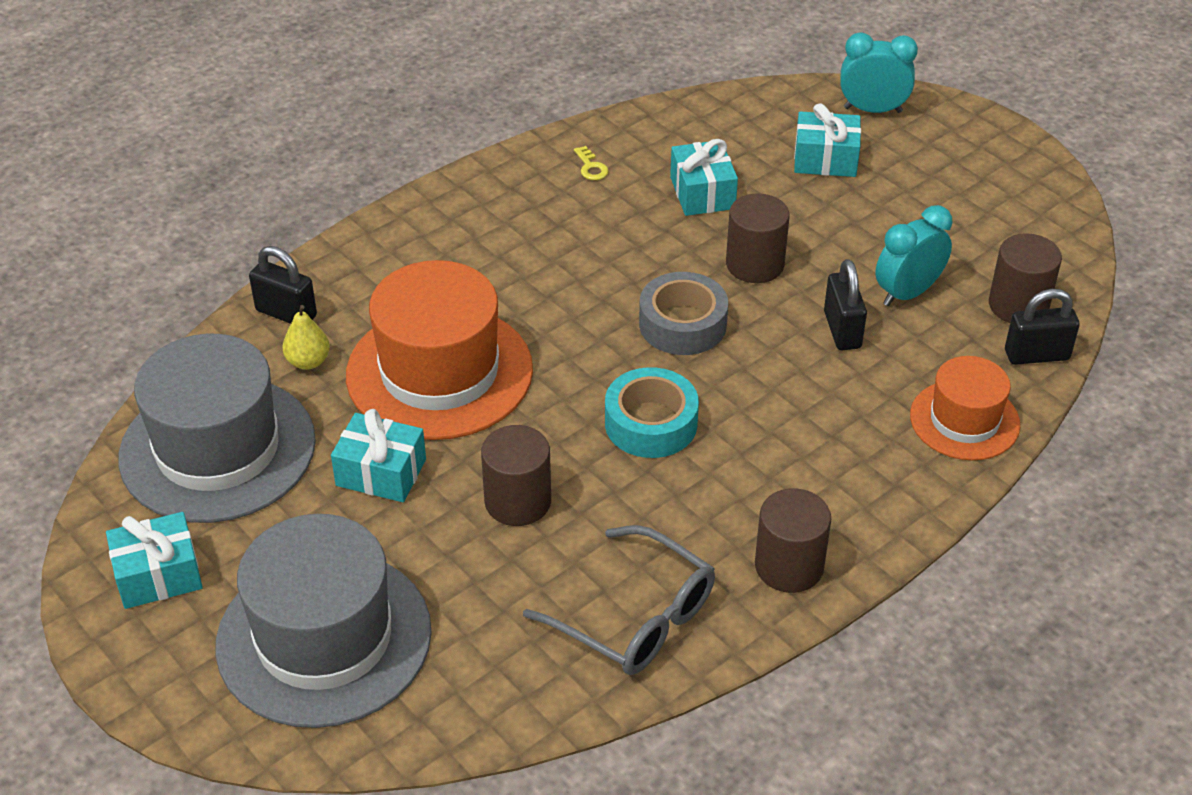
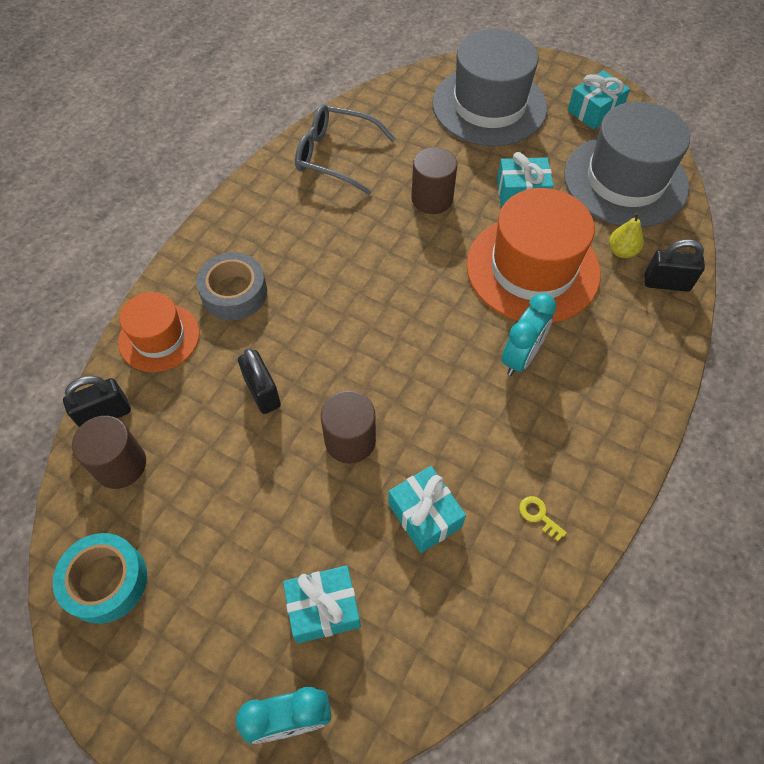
camera: 160 degrees right, 15 degrees up
(651, 423) = (375, 272): turquoise tape -> turquoise tape (106, 581)
(682, 324) = (385, 360): grey tape -> grey tape (234, 293)
(789, 566) = (258, 205): brown cylinder -> none
(907, 293) = (216, 449): turquoise clock -> turquoise clock (520, 357)

